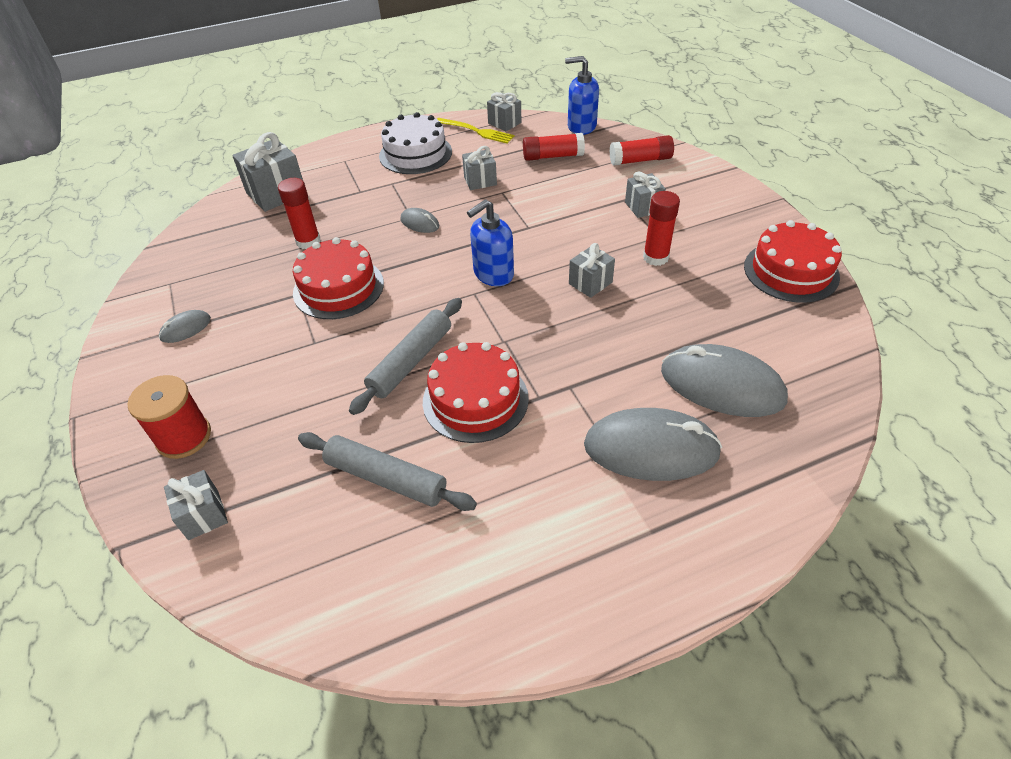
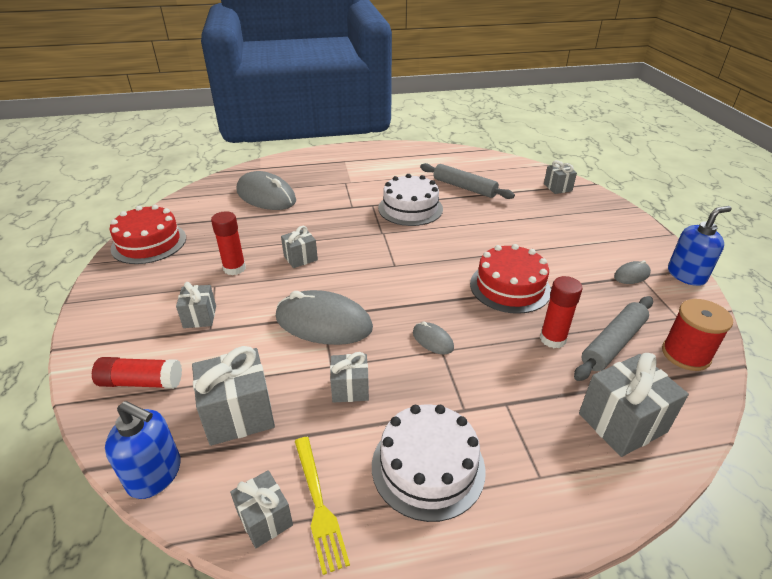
camera: 170 degrees left, 10 degrees down
(184, 437) = (588, 215): red spool -> red spool (685, 354)
(411, 361) = (448, 231): grey rolling pin -> grey rolling pin (613, 343)
(475, 399) = (410, 208): red cake -> white cake
(477, 131) = (319, 505): yellow fork -> yellow fork turned 150 degrees counterclockwise
(493, 274) = (374, 277): blue soap dispenser -> blue soap dispenser (686, 275)
(553, 156) = (239, 414): red glue stick -> grey gift
(651, 448) = (325, 180): grey mouse -> grey mouse (323, 323)

